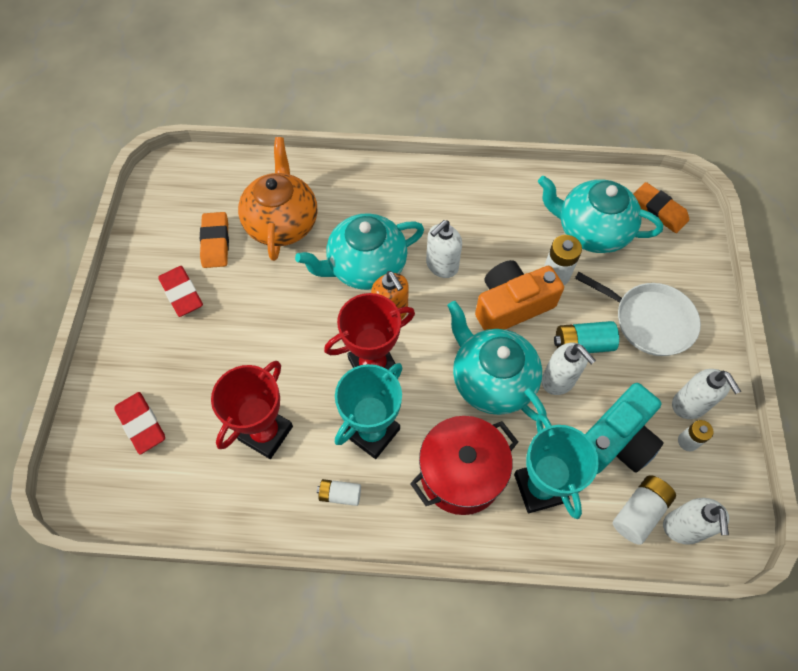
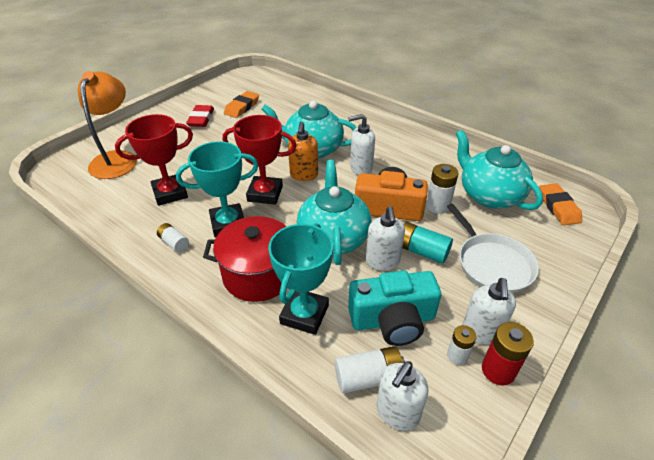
camera: 35 degrees right, 20 degrees down
(141, 424) = (117, 159): red eraser -> orange lamp
(282, 223) = (286, 113): orange teapot -> none
(724, 434) = (498, 370): none -> red battery

